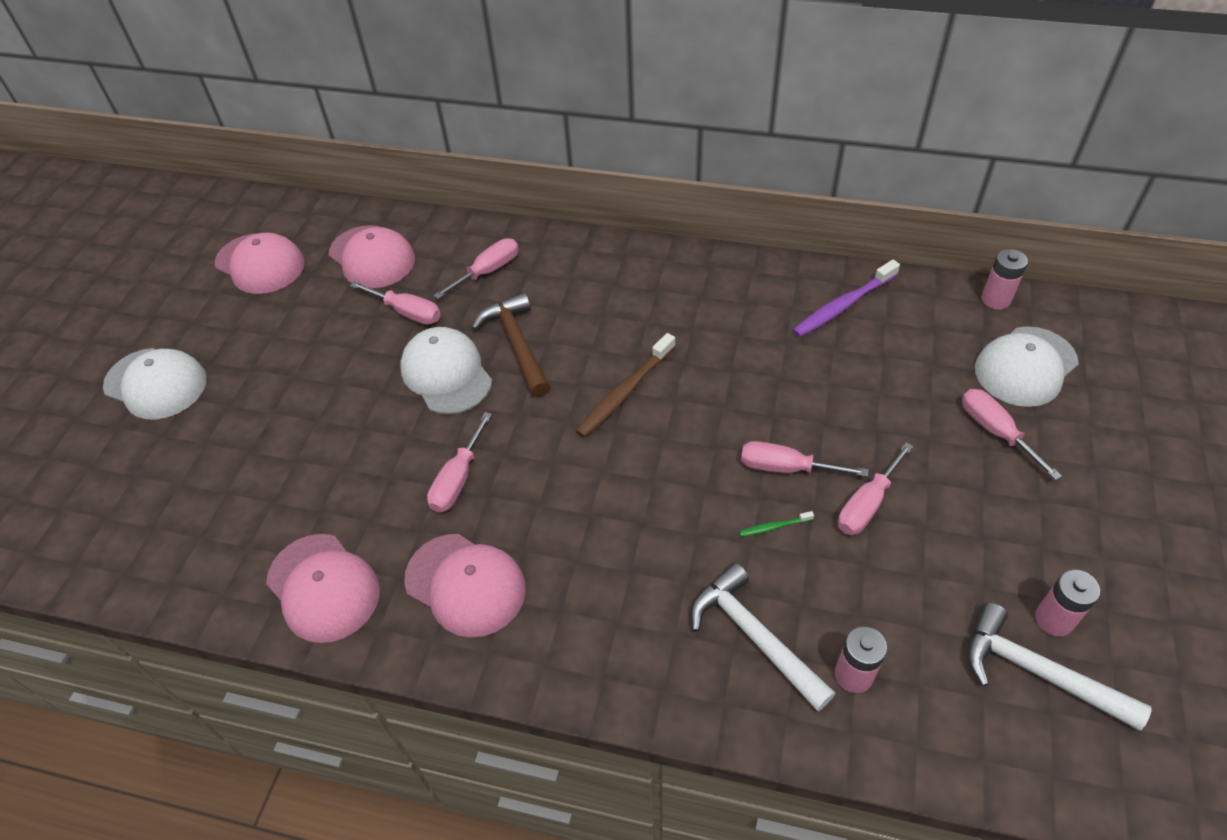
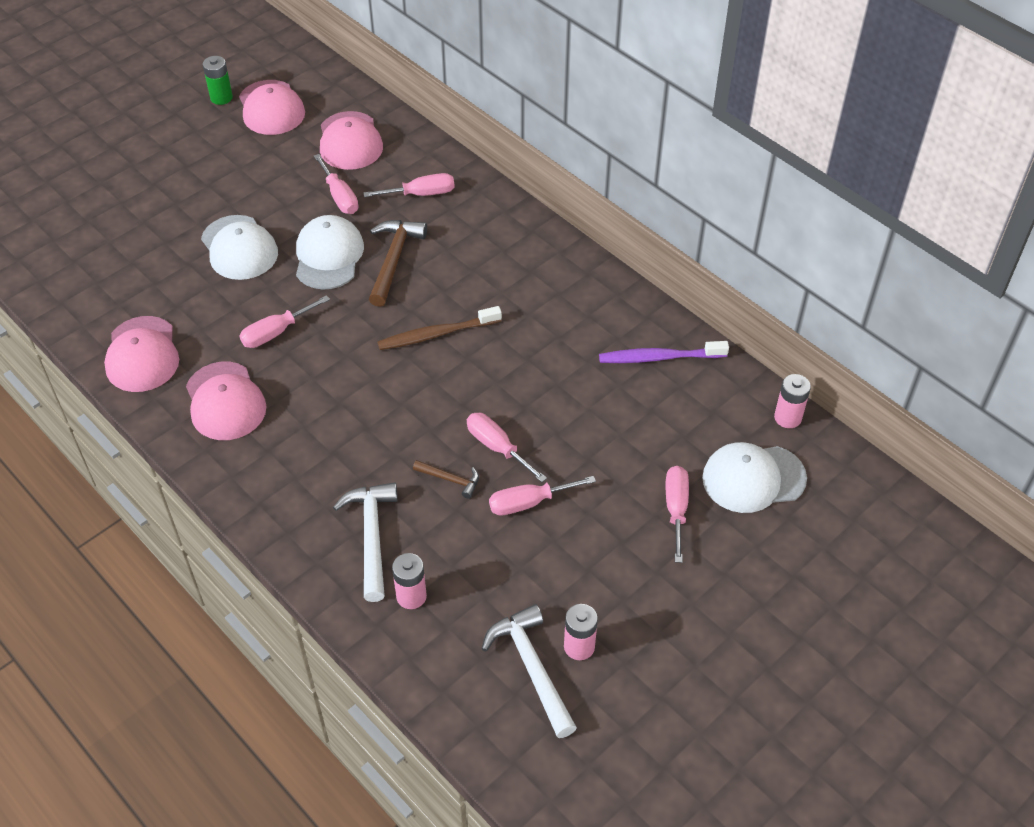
camera: 30 degrees right, 0 degrees up
(156, 383) = (142, 164): white cap -> white cap (239, 248)
(195, 278) = (221, 97): none -> green battery
(774, 527) = (450, 480): green toothbrush -> brown hammer

